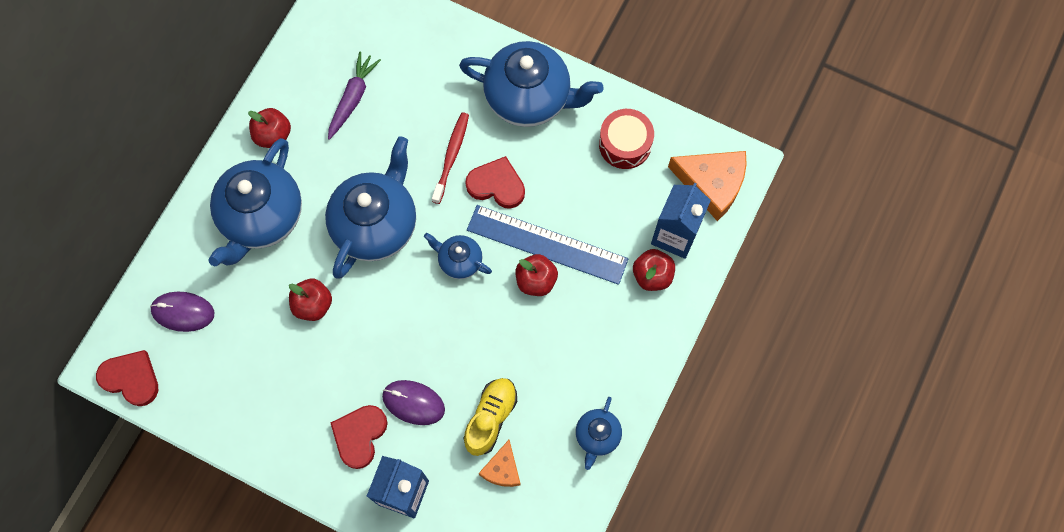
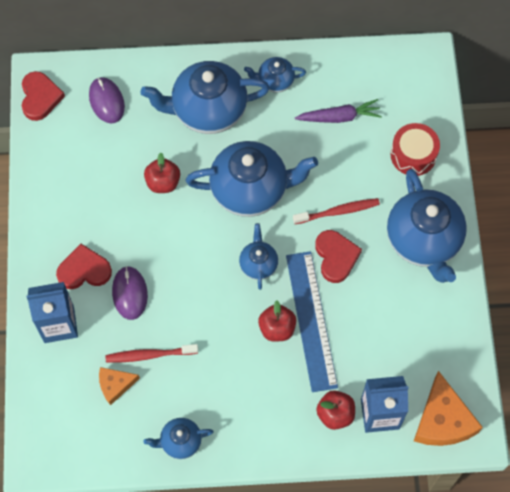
camera: 60 degrees right, 5 degrees down
(273, 135) = (275, 81): red apple -> blue teapot
(491, 418) = (149, 355): yellow shoe -> red toothbrush
(625, 144) = (432, 334): red drum -> red drum (413, 155)

